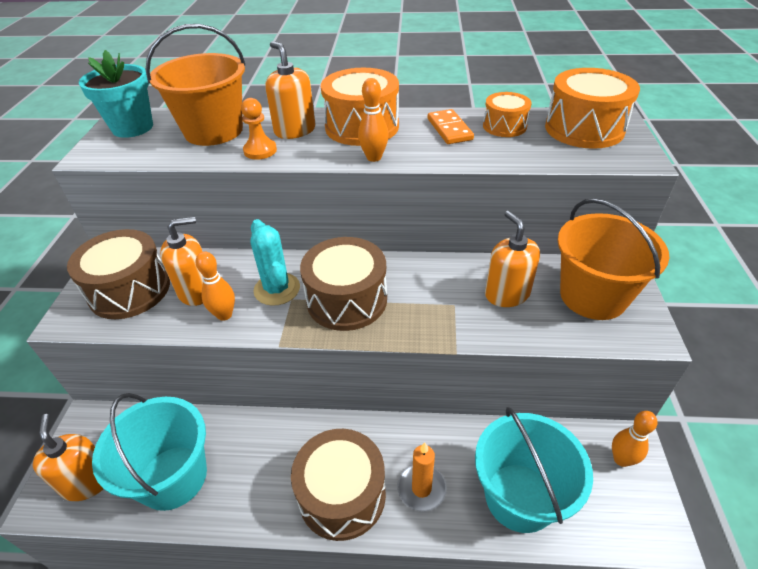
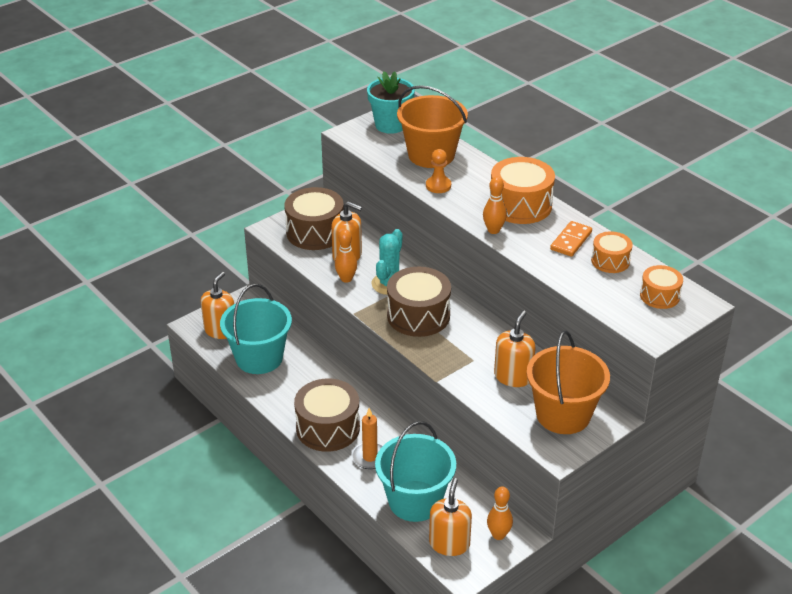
camera: 45 degrees right, 5 degrees down
(295, 130) = (477, 183): orange soap dispenser -> orange soap dispenser (449, 543)
(584, 129) = (659, 296): orange drum -> orange drum, size x0.58

